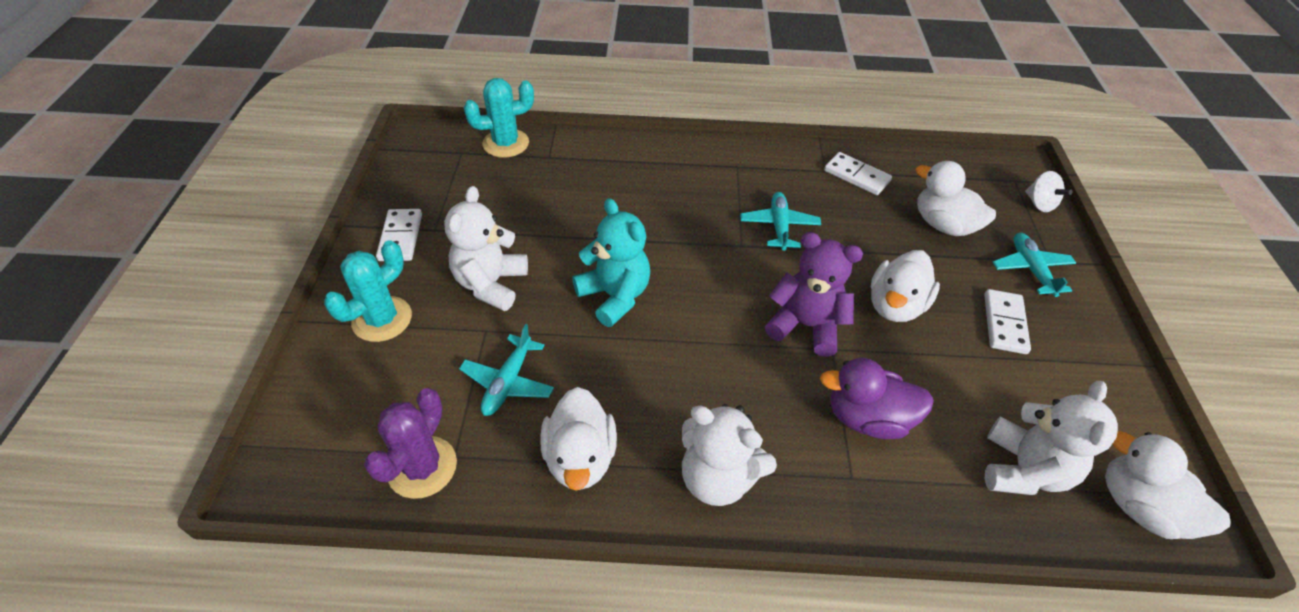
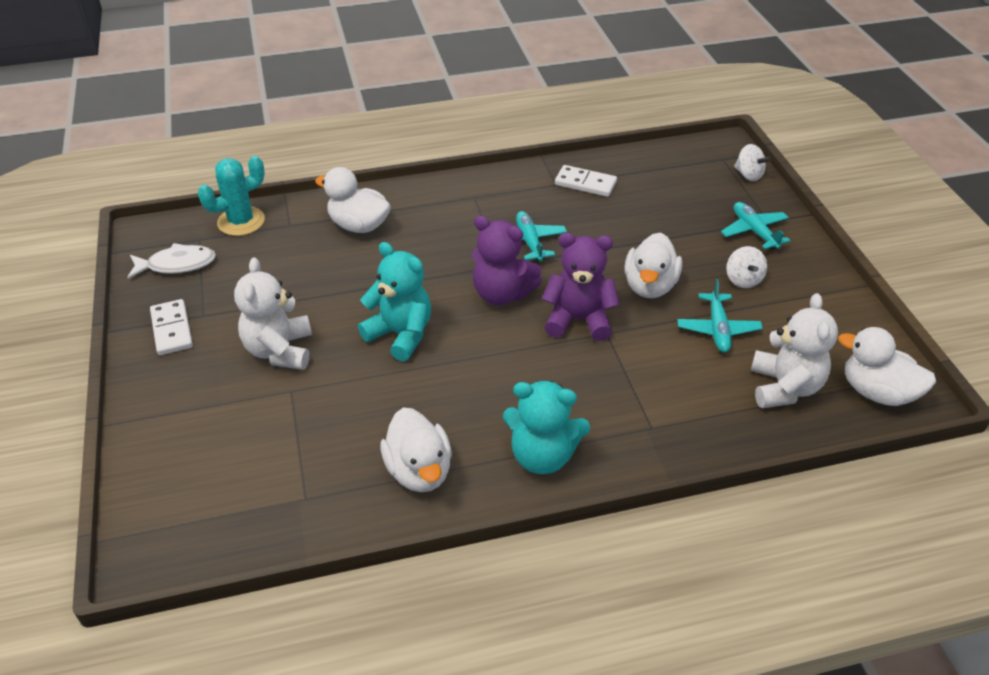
camera: 15 degrees left, 5 degrees down
(382, 319) = (186, 404): turquoise cactus -> none
(422, 467) = (280, 514): purple cactus -> none
(431, 173) = (177, 265): none -> white fish
(508, 382) = (330, 428): turquoise plane -> turquoise plane (718, 329)
(717, 477) = (542, 456): white teddy bear -> turquoise teddy bear
(732, 276) = (502, 294): none -> purple teddy bear
(867, 418) = (652, 380): purple duck -> none
(943, 225) = (672, 210): white duck -> white duck (359, 225)
(1004, 323) = (743, 280): white domino -> white spinning top

